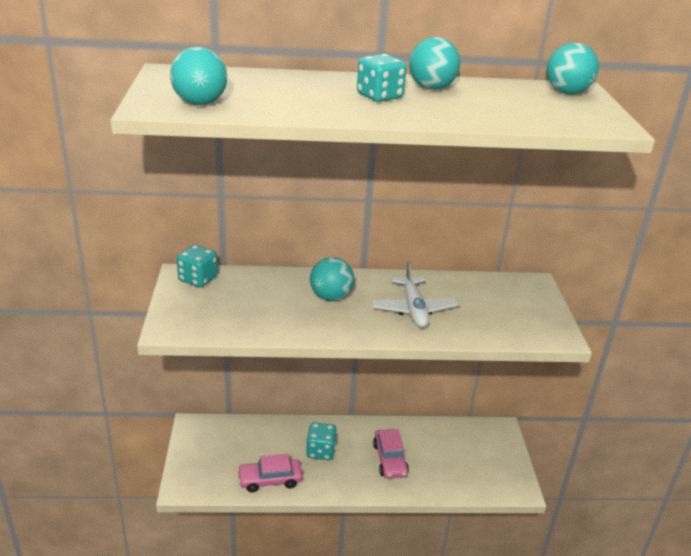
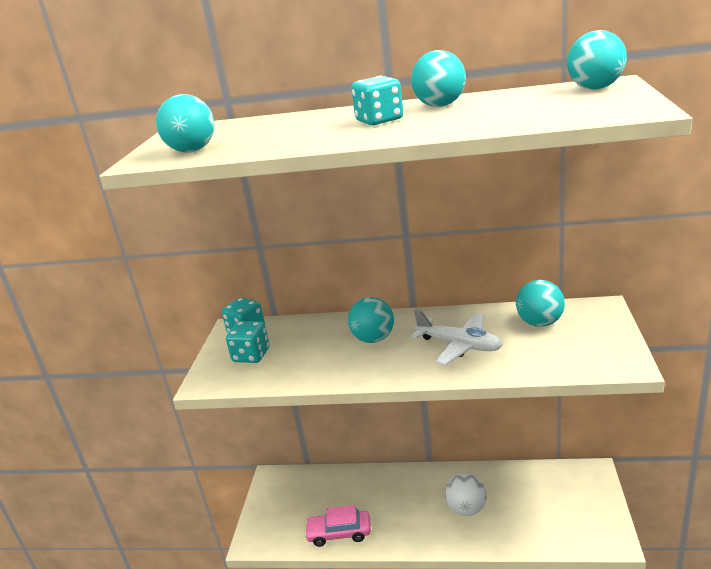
camera: 15 degrees right, 5 degrees down
(320, 451) = (394, 501): turquoise dice -> turquoise dice (251, 355)
(390, 459) = (466, 509): pink car -> white ball
(413, 309) = (459, 345): white plane -> white plane turned 60 degrees counterclockwise
(483, 293) = (540, 323): none -> turquoise ball

